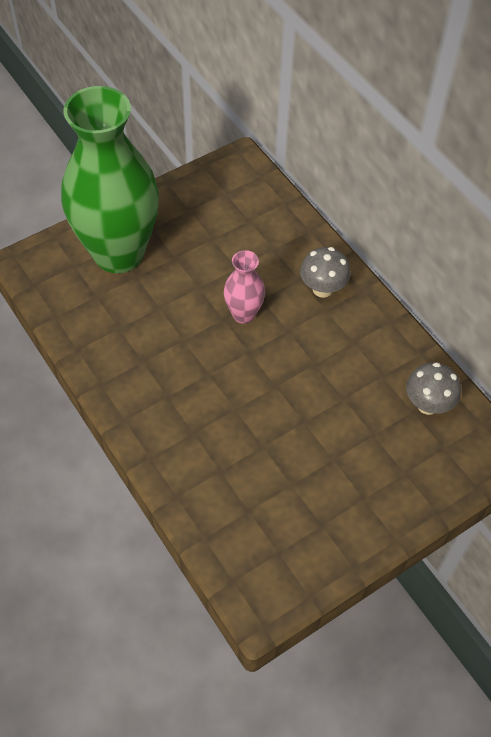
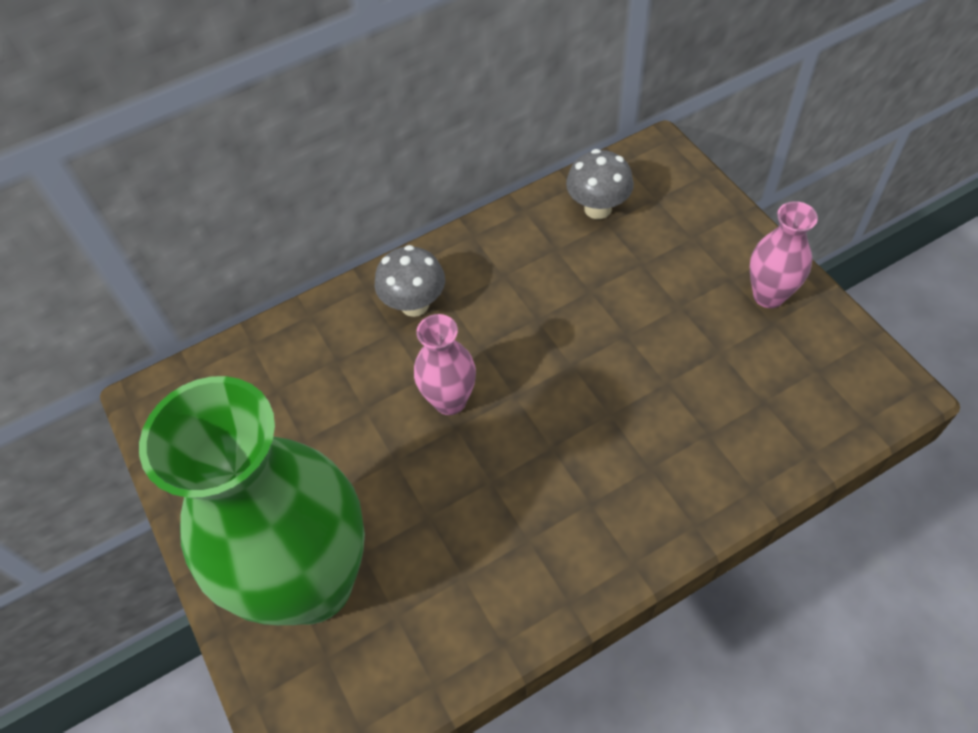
camera: 80 degrees left, 0 degrees up
(348, 524) = (768, 295): none -> pink vase

